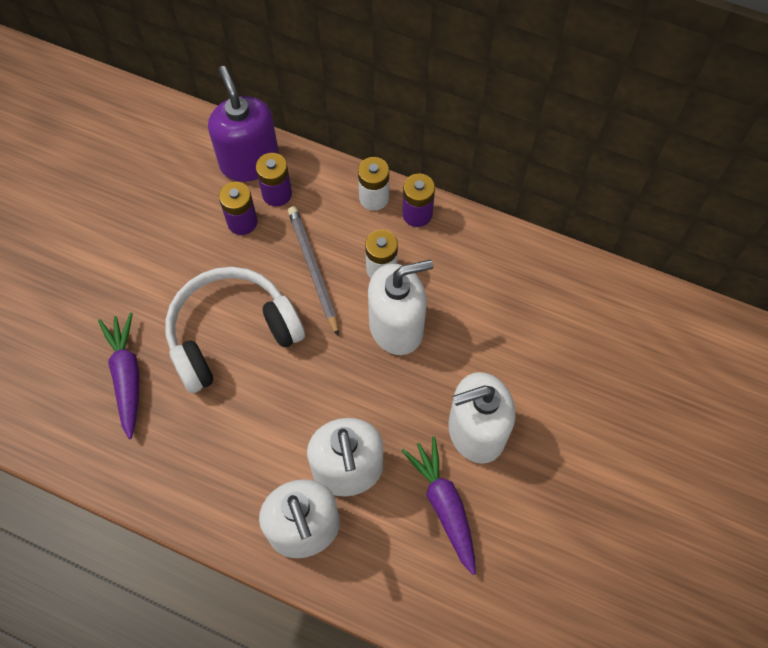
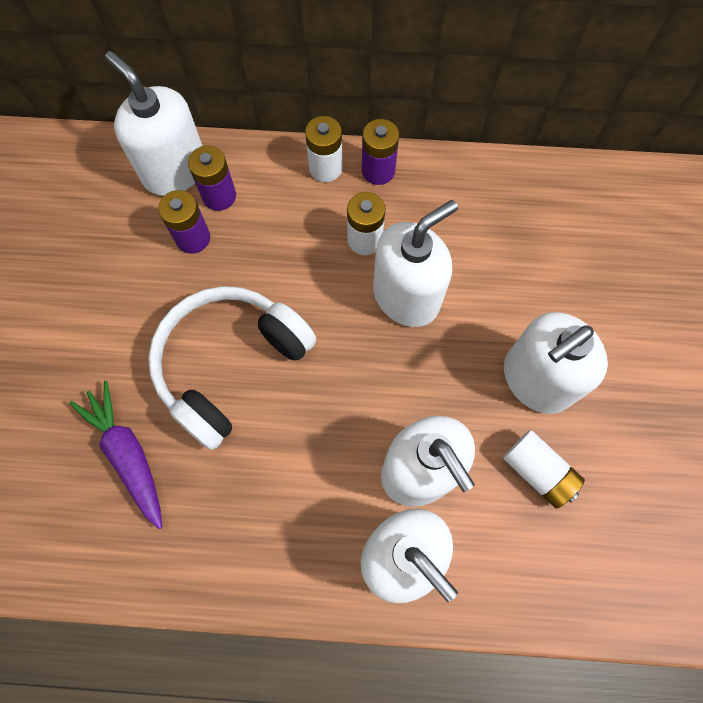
camera: 20 degrees left, 5 degrees up
(249, 161) = (175, 171): purple soap dispenser -> white soap dispenser
(313, 269) = (291, 264): grey pencil -> none
(444, 505) = (537, 471): purple carrot -> white battery

